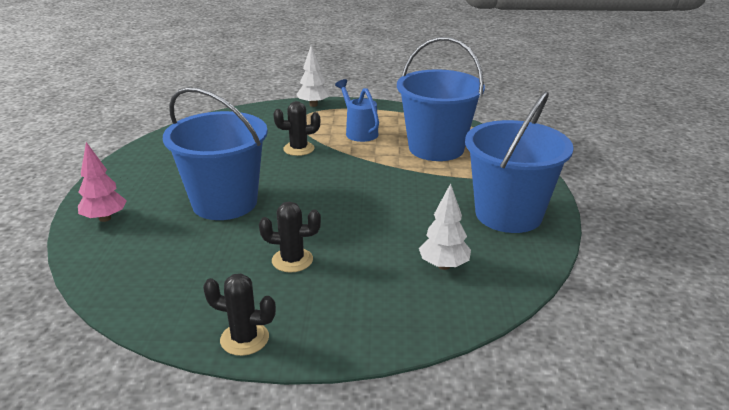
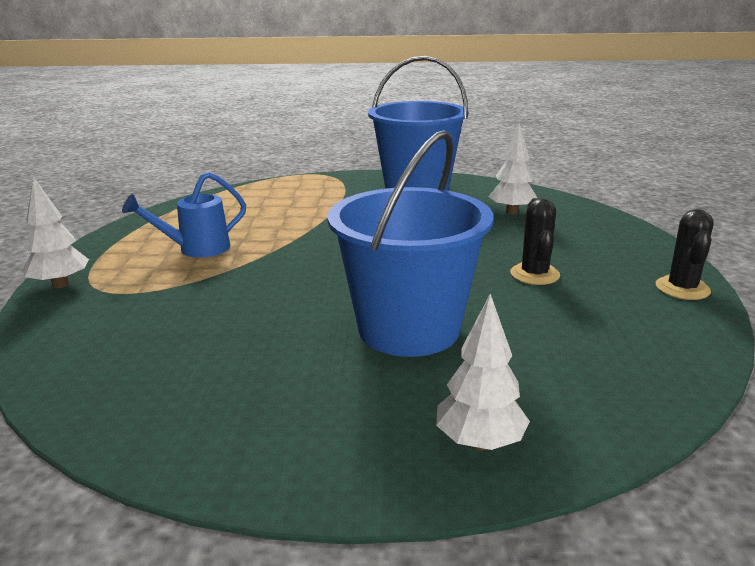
camera: 90 degrees left, 5 degrees down
(105, 218) = (479, 443): pink tree -> white tree
(299, 149) = (237, 287): black cactus -> none
(436, 148) = (266, 210): blue bucket -> none

